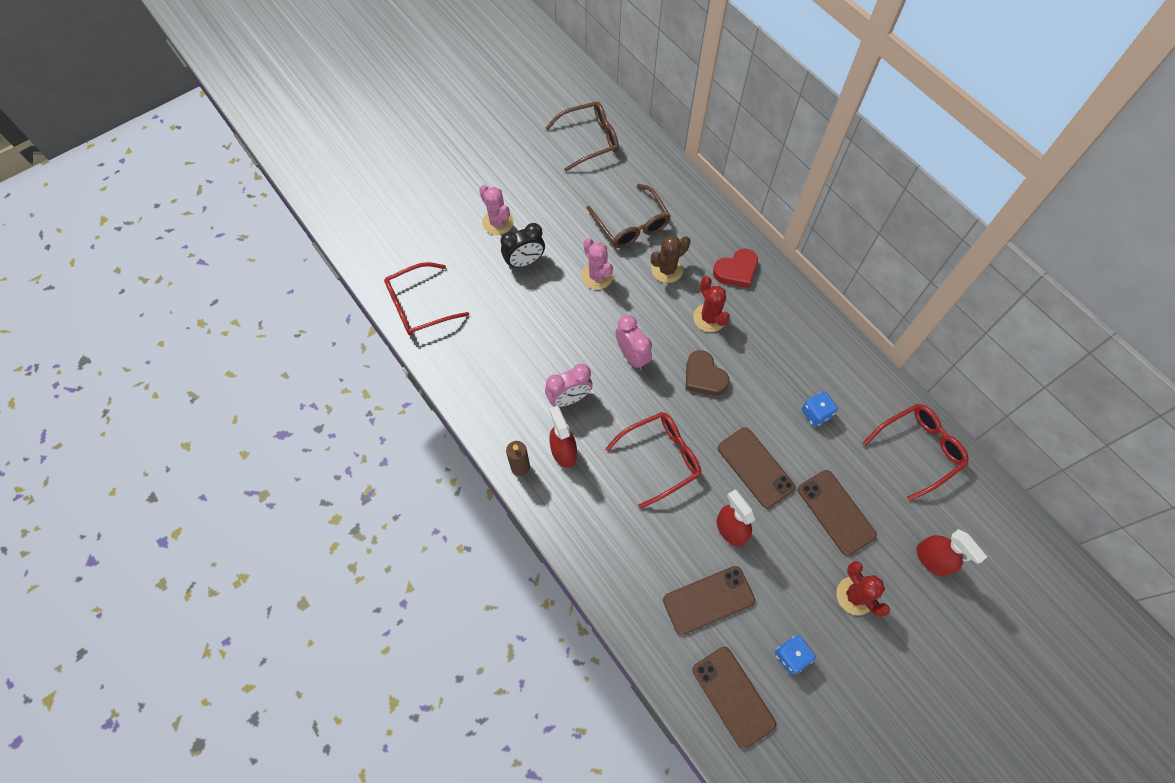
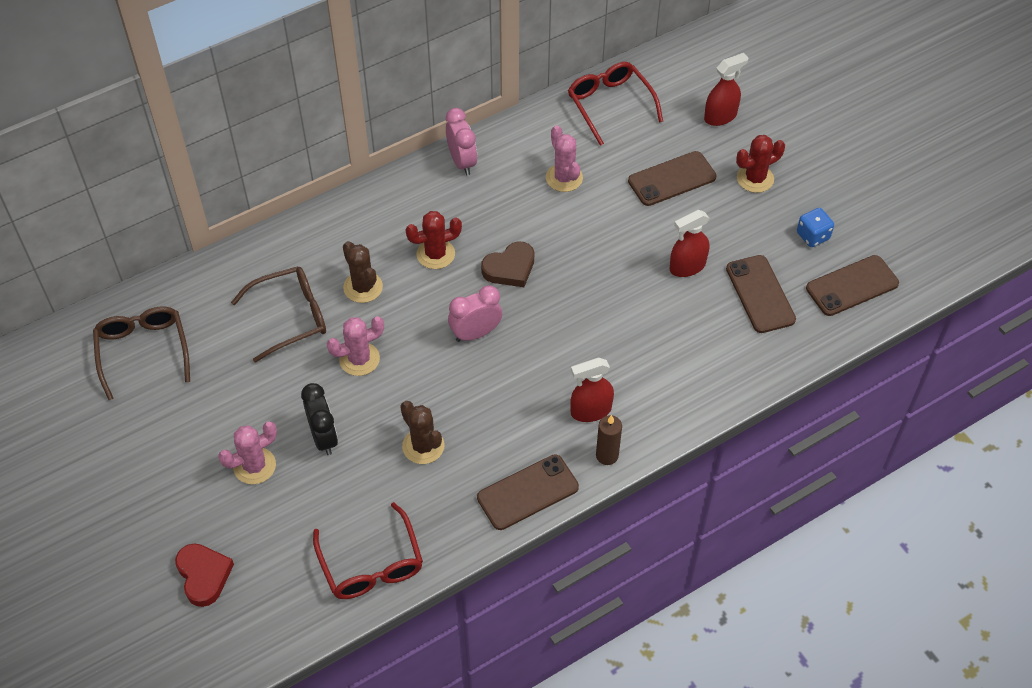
camera: 85 degrees left, 10 degrees down
(521, 329) = (423, 446): none -> brown cactus
(569, 398) = (524, 400): pink clock -> pink clock (462, 162)
(660, 459) = (605, 319): red glasses -> none
(736, 271) = (377, 221): red heart -> red heart (204, 575)
(755, 467) = (621, 237): brown phone -> brown phone (528, 492)
(815, 414) = (564, 178): blue dice -> pink cactus

